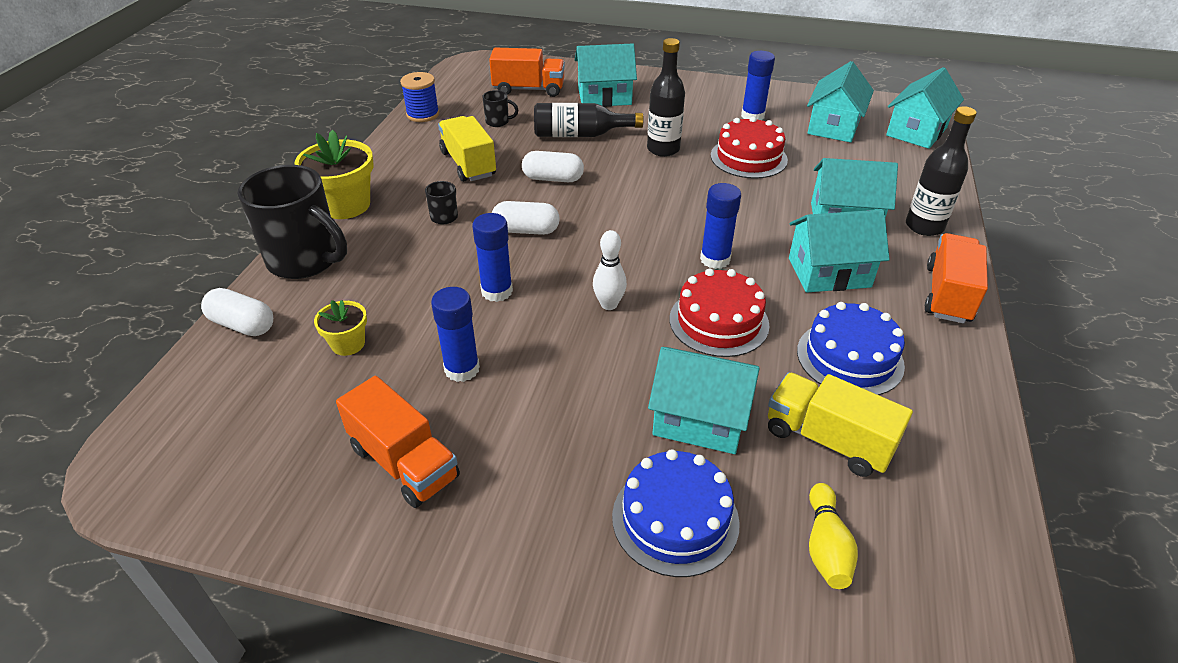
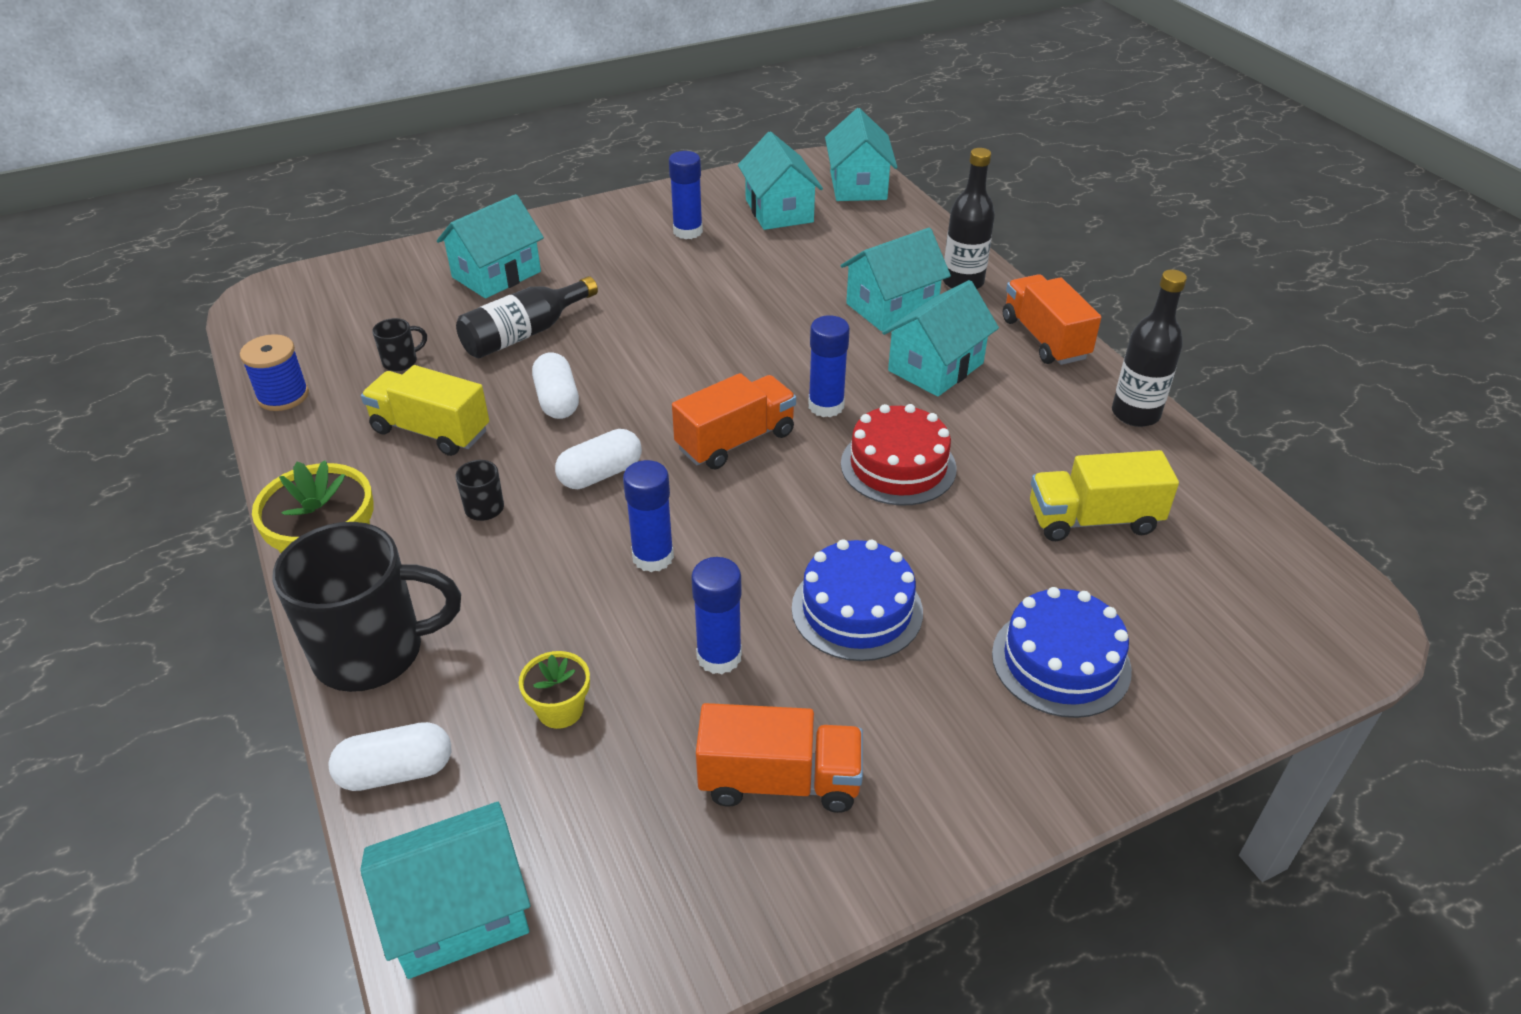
camera: 40 degrees left, 0 degrees up
(528, 89) = (388, 303): orange truck -> orange truck (735, 441)
(553, 178) = (557, 400): white capsule -> white capsule turned 75 degrees counterclockwise
(609, 304) = (782, 506): white bowling pin -> none
(663, 149) = (638, 310): black bottle -> black bottle (1135, 414)
(700, 419) = (983, 565): turquoise house -> turquoise house (458, 912)
(748, 158) = (736, 281): red cake -> none
(826, 546) = (1181, 606): yellow bowling pin -> none
(849, 358) = (1034, 438): blue cake -> blue cake (857, 610)

